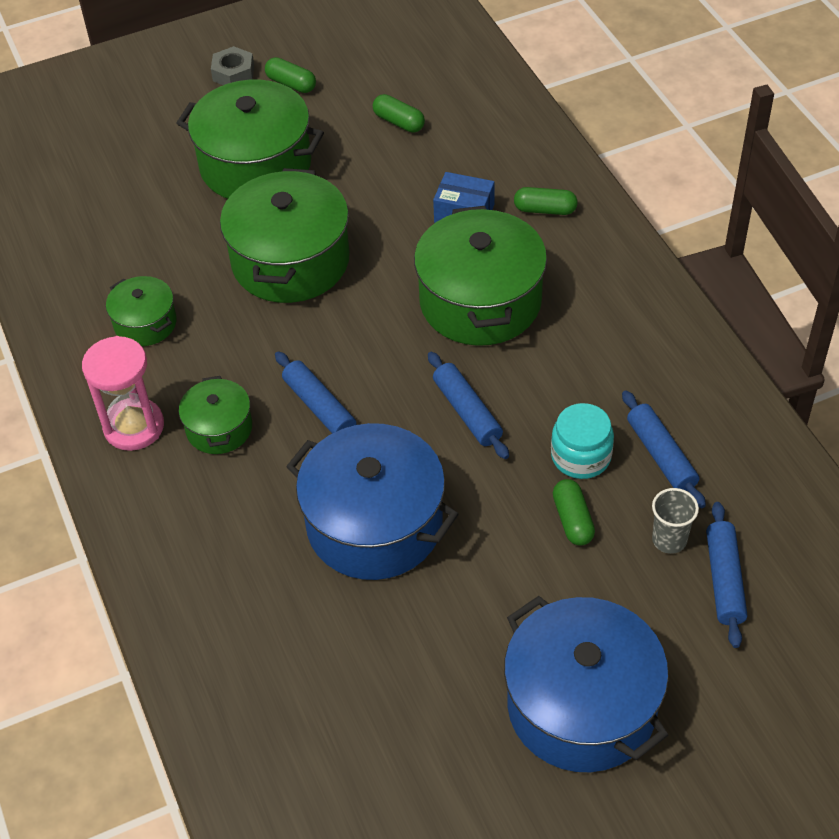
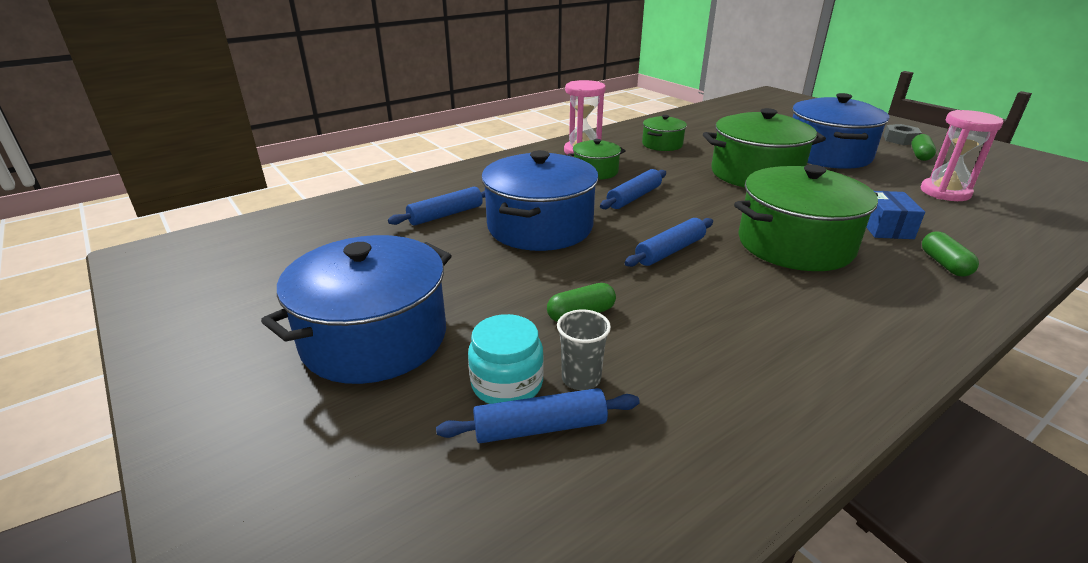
camera: 75 degrees right, 20 degrees down
(255, 165) = (828, 155): green pot -> blue pot
(399, 122) = (945, 192): green capsule -> pink hourglass
(581, 456) = (658, 312): turquoise jar -> turquoise jar (507, 384)
(661, 455) = (691, 363): blue rolling pin -> blue rolling pin (445, 214)

